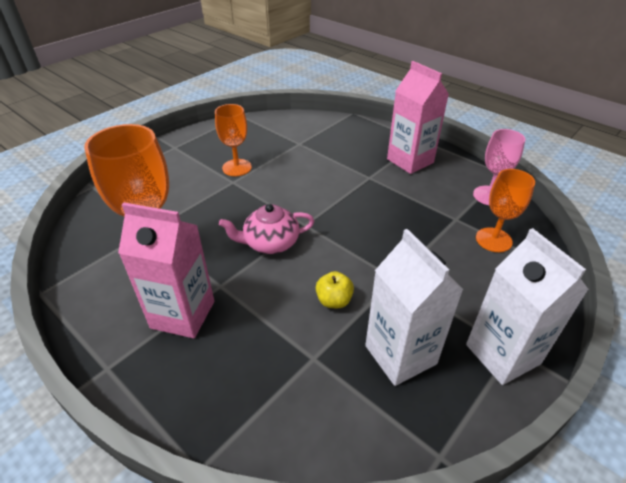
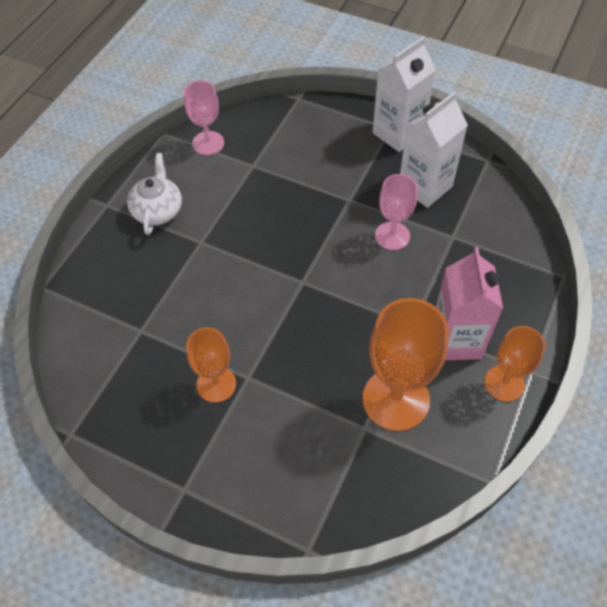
camera: 105 degrees left, 15 degrees up
(270, 243) = (341, 303): pink teapot -> none
(334, 300) = (392, 236): yellow apple -> pink goblet
(410, 161) = (158, 210): pink carton -> white teapot
(493, 240) = (275, 139): orange goblet -> orange goblet (504, 383)

